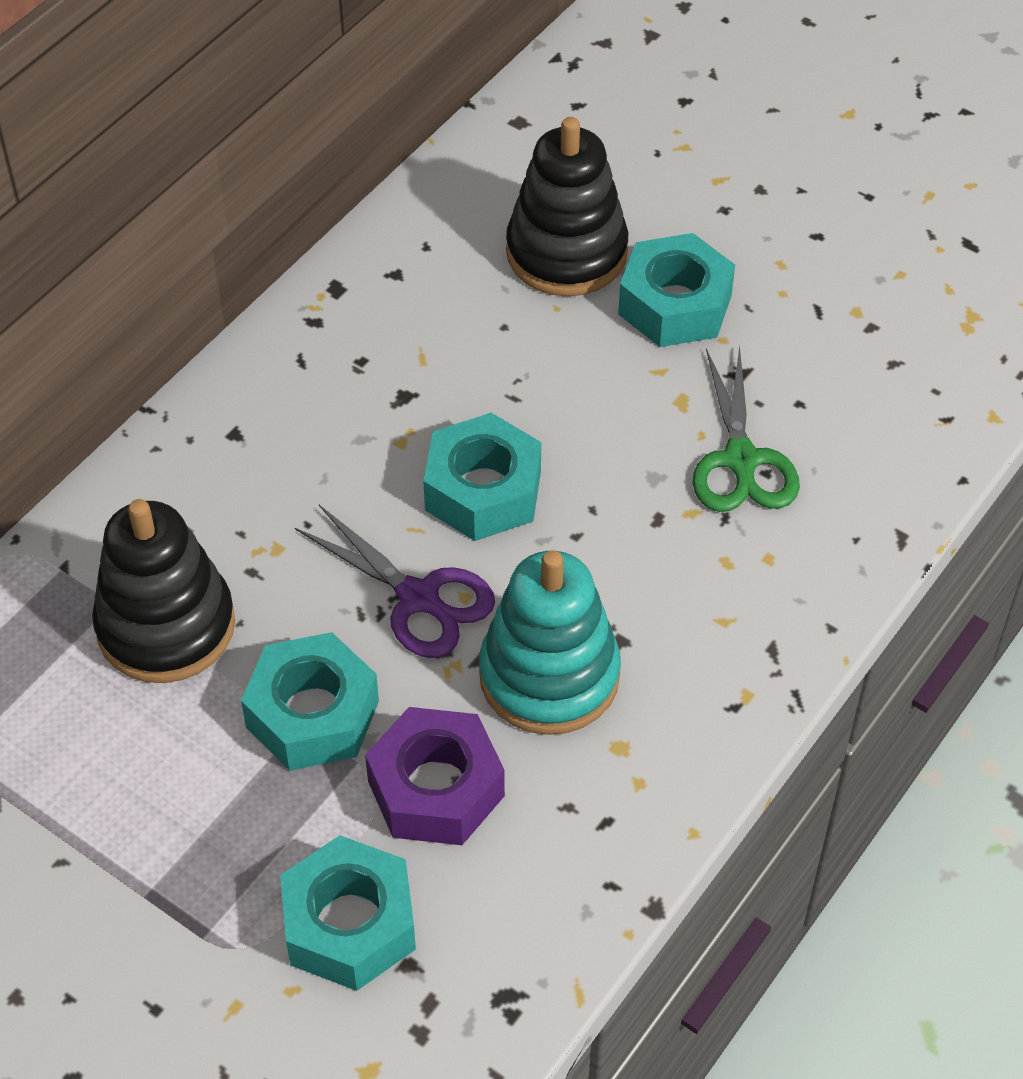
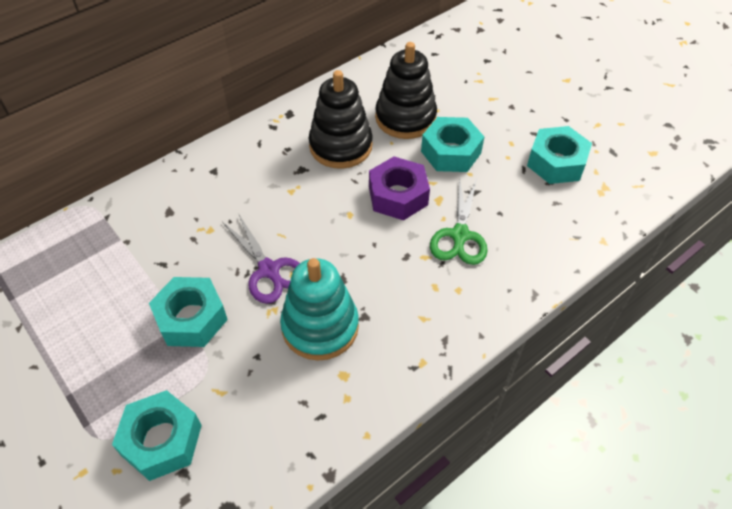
camera: 15 degrees right, 0 degrees up
(166, 626) = (140, 256): black stacking toy -> black stacking toy (340, 146)
(436, 788) = (237, 374): purple nut -> purple nut (398, 196)
(483, 490) = (322, 223): turquoise nut -> turquoise nut (556, 162)

